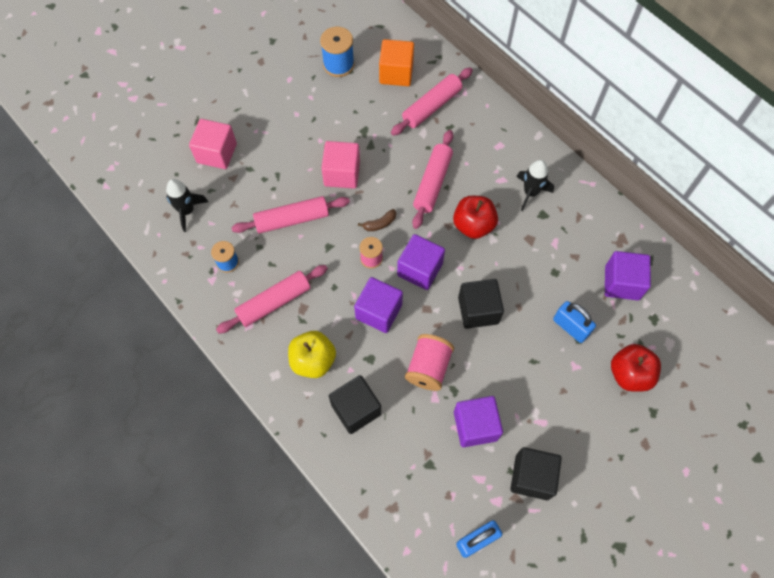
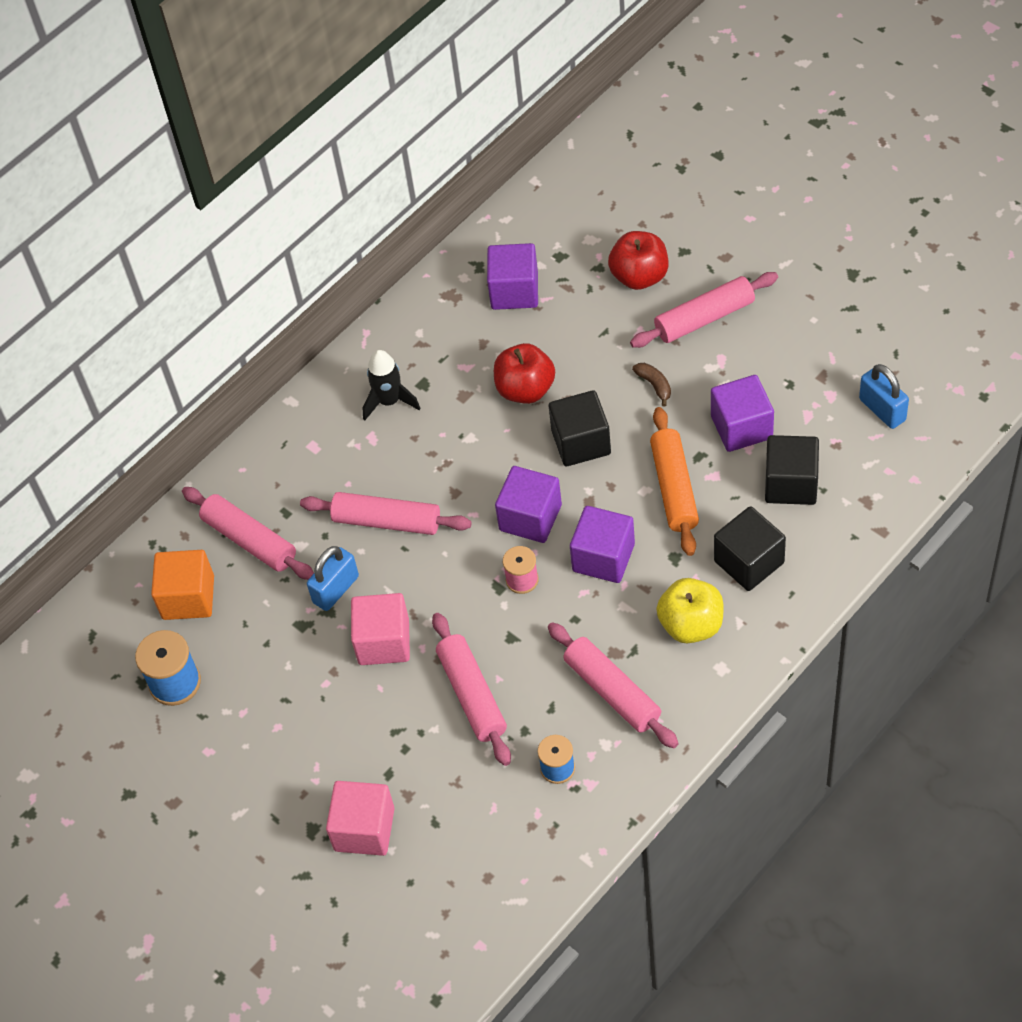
camera: 90 degrees left, 10 degrees down
(187, 211) = (477, 848): black rocket -> none
(379, 224) = (464, 578): brown banana -> brown banana (654, 385)
(428, 368) = (674, 488): pink spool -> orange rolling pin
(473, 225) = (451, 463): red apple -> red apple (525, 389)
(532, 477) = (792, 363): black cube -> black cube (791, 484)
(570, 327) = (587, 340): blue padlock -> blue padlock (336, 589)
(583, 416) = (704, 318): none -> pink rolling pin

